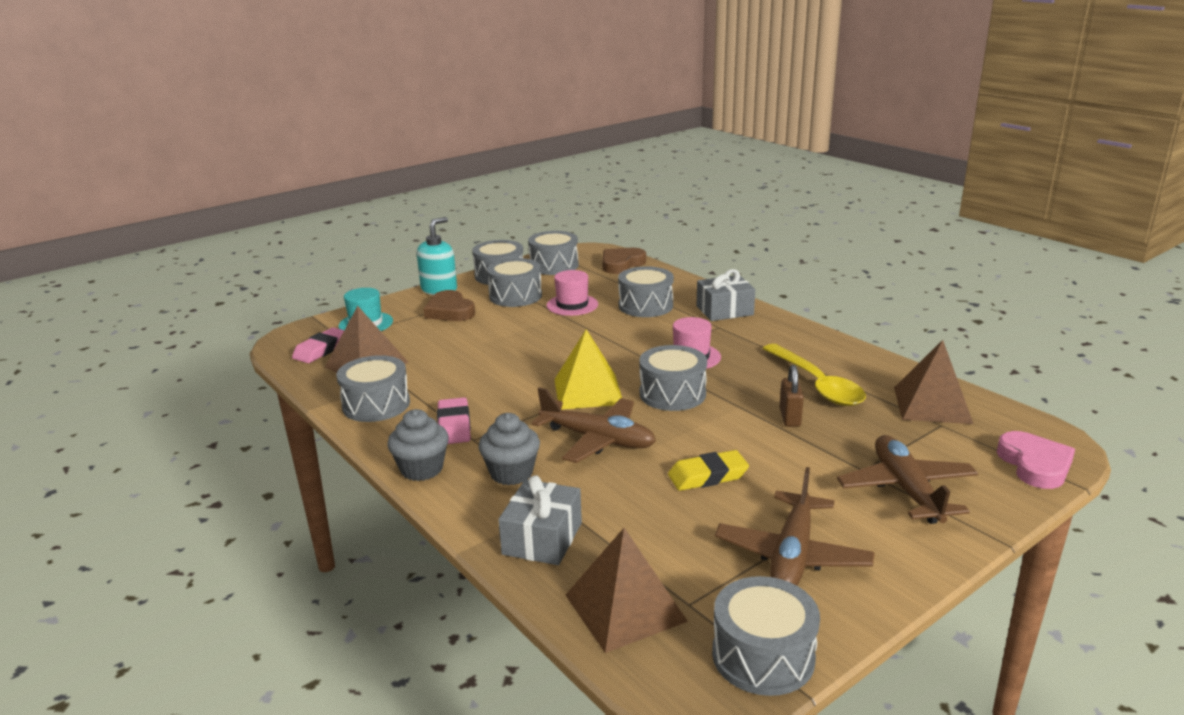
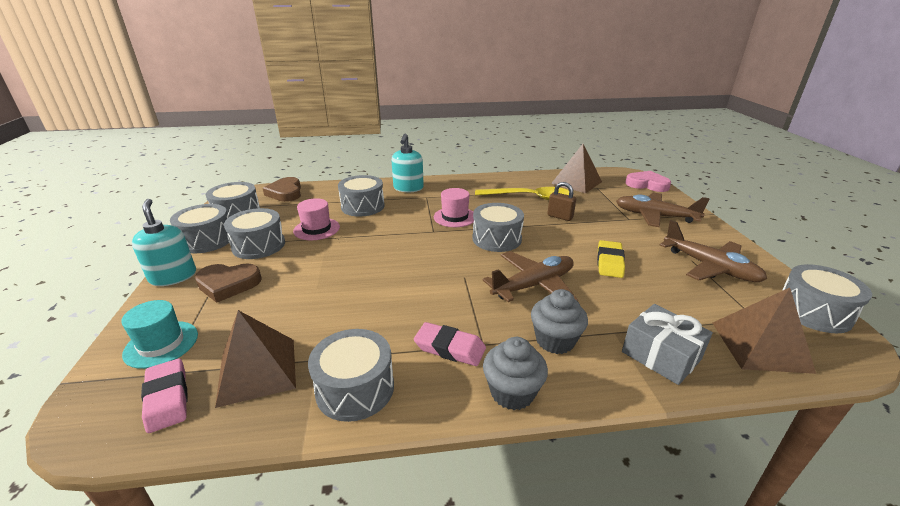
camera: 60 degrees left, 5 degrees up
(588, 391) = (459, 266): yellow pyramid -> none
(724, 310) = (408, 188): grey gift -> turquoise soap dispenser

